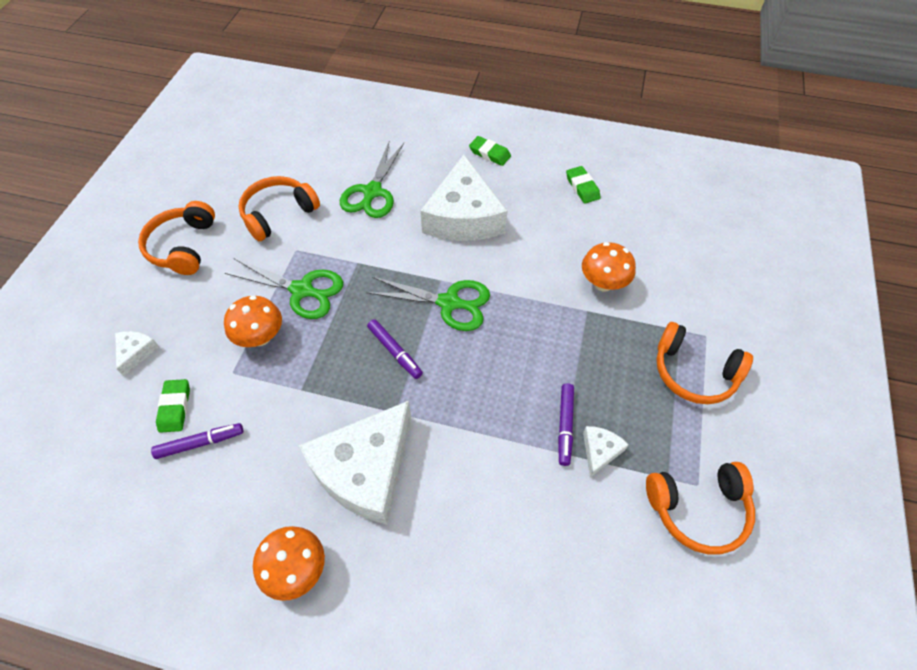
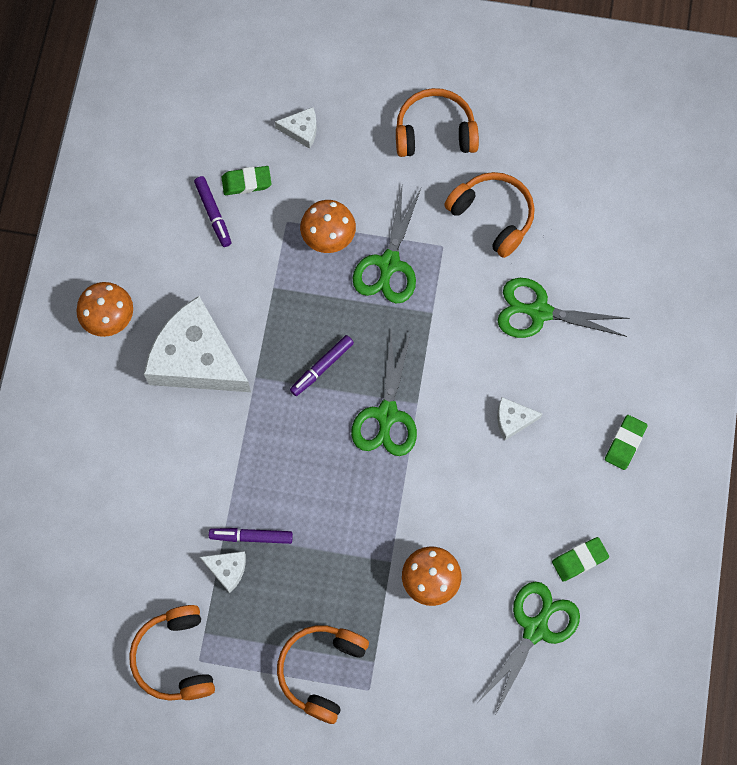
camera: 85 degrees right, 15 degrees up
(463, 216) = (513, 420): white cheese -> white cheese, size x0.42
(640, 218) = (535, 629): none -> green scissors

